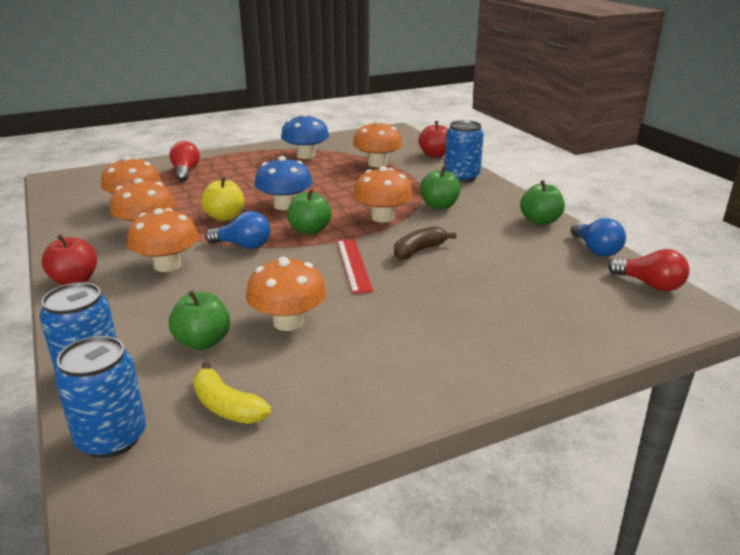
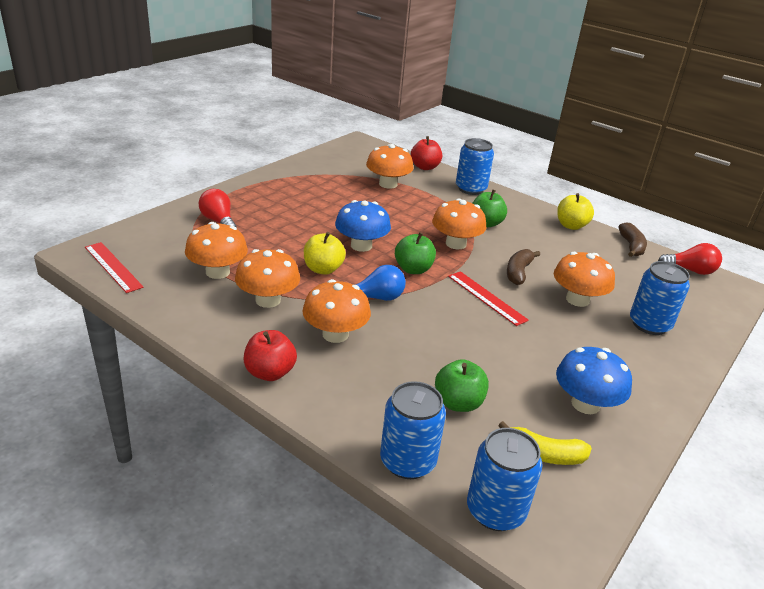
camera: 30 degrees left, 5 degrees up
(64, 190) = (113, 267): none -> red ruler
(288, 322) = (500, 366): orange mushroom -> orange mushroom (577, 300)
(306, 155) = (313, 183): blue mushroom -> blue mushroom (585, 404)
(518, 324) = (649, 324): none -> blue can
(540, 221) = (571, 226): green apple -> yellow apple
(595, 250) = (631, 246): blue light bulb -> brown banana

